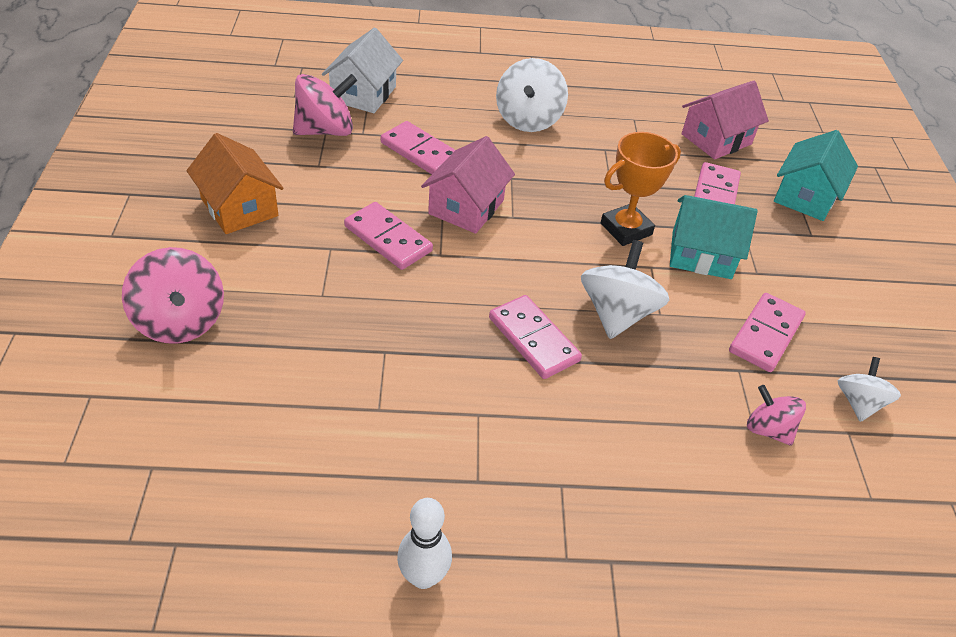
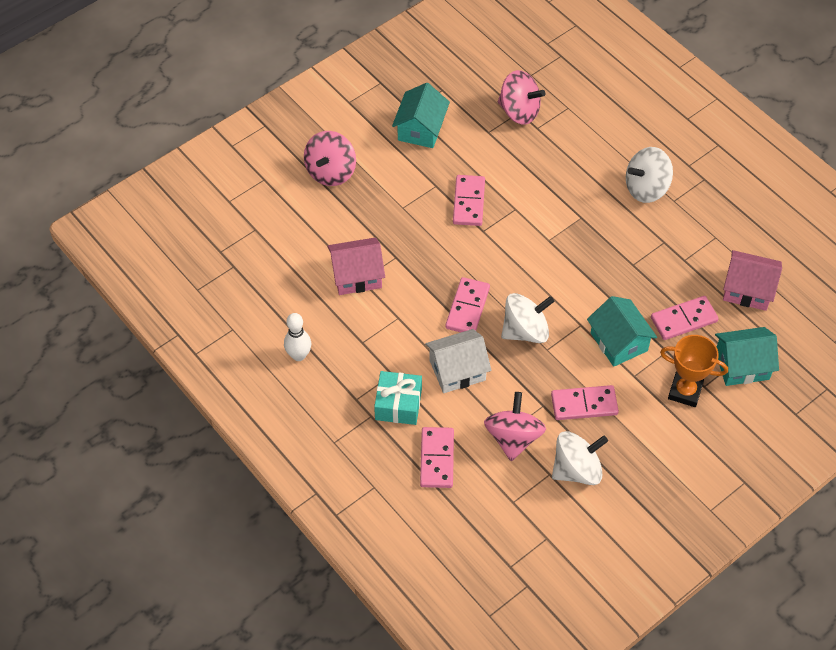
camera: 55 degrees right, 10 degrees up
(239, 207) = (421, 129): orange house -> turquoise house
(363, 94) = (572, 100): white house -> white house (457, 370)
(420, 152) = (553, 163): pink domino -> pink domino (437, 459)
(466, 207) = (531, 215): pink house -> pink house (357, 275)
(618, 514) = (398, 404): none -> turquoise gift
(626, 229) = (599, 295): orange trophy -> orange trophy (685, 391)
(768, 429) = (513, 438): pink spinning top -> pink spinning top, size x1.62
(858, 403) = (576, 470): white spinning top -> white spinning top, size x1.62

